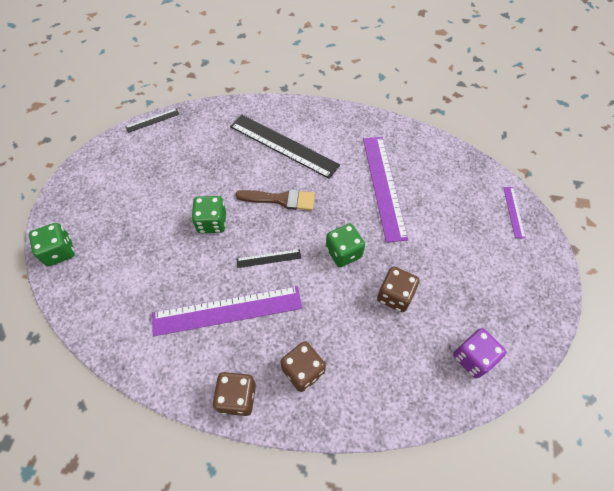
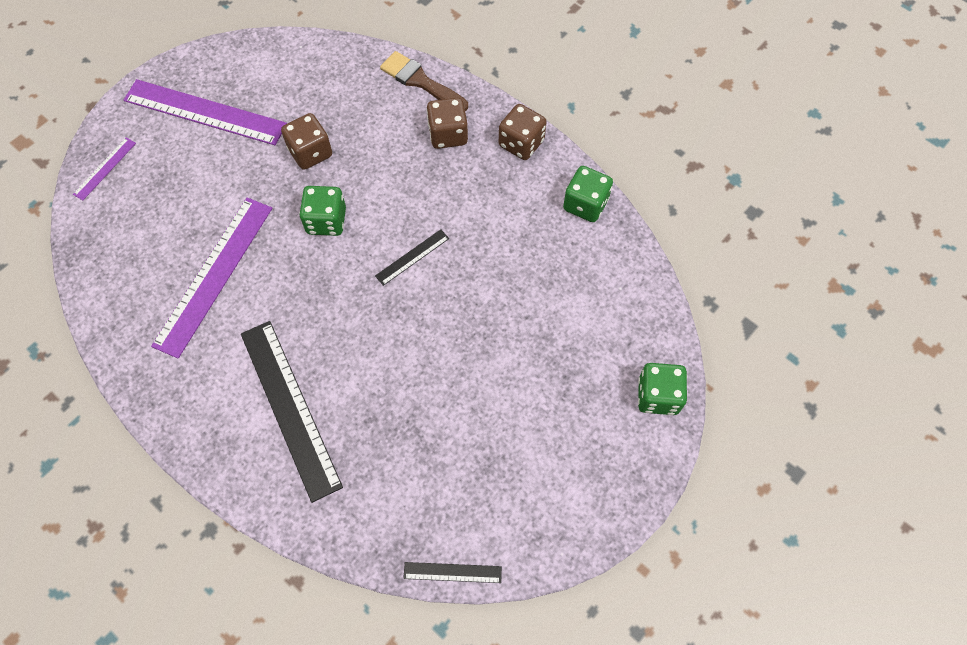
camera: 150 degrees left, 5 degrees up
(212, 222) = (452, 337): green dice -> green dice (585, 204)
(227, 310) = (489, 223): purple ruler -> purple ruler (205, 112)
(268, 258) = (412, 257): black ruler -> black ruler turned 60 degrees counterclockwise
(281, 199) = (350, 324): brown brush -> brown brush (420, 81)
(473, 358) = (288, 70): purple dice -> none

